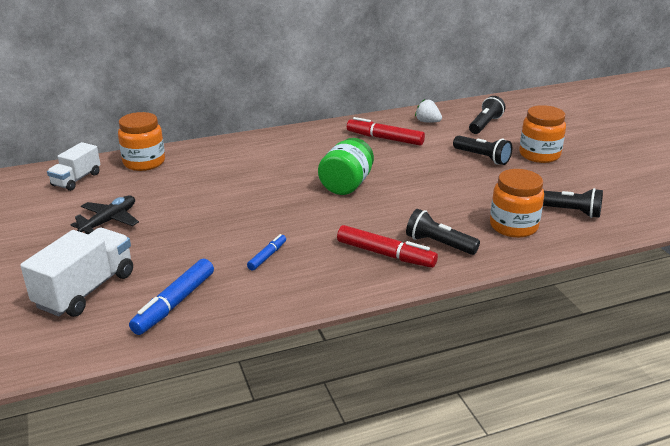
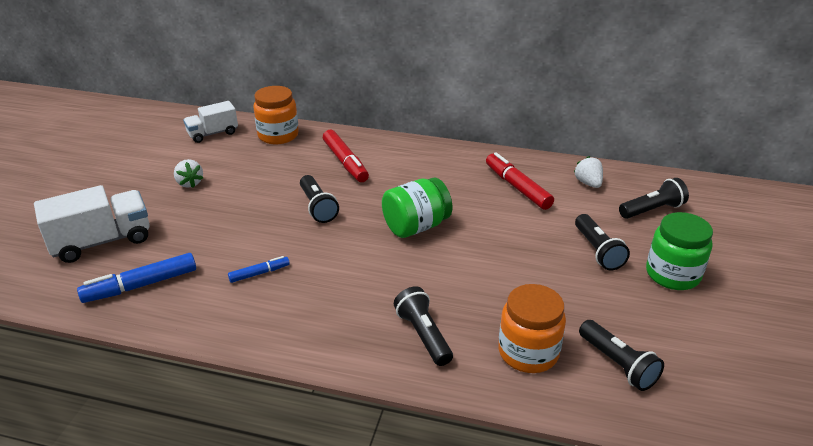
camera: 35 degrees right, 5 degrees up
(109, 221) = (189, 183): black plane -> white strawberry
(252, 199) = (317, 207): none -> black flashlight
(385, 254) = (359, 322): red marker -> red marker (345, 162)
(539, 155) = (672, 274): orange jar -> green jar

